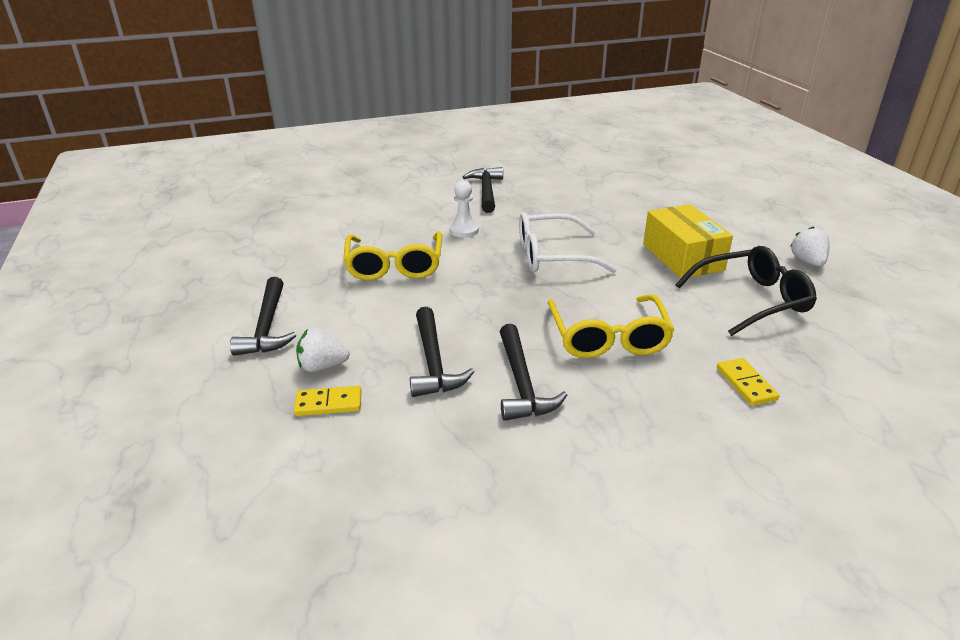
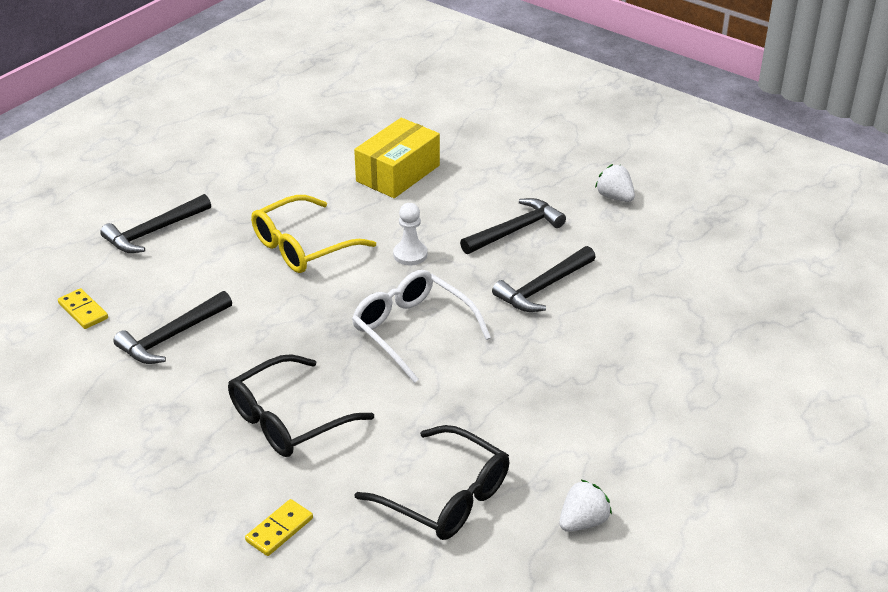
camera: 55 degrees right, 5 degrees up
(322, 366) = (124, 285): white strawberry -> white strawberry (615, 197)
(522, 383) = (179, 395): black hammer -> black hammer (543, 288)
(608, 337) = (288, 419): yellow glasses -> black glasses
(683, 257) = (497, 420): yellow box -> yellow box (398, 173)

